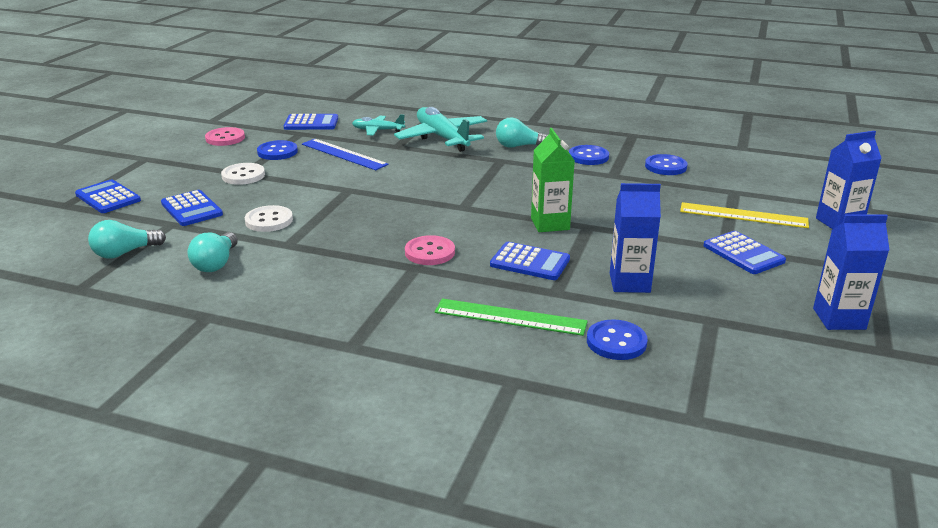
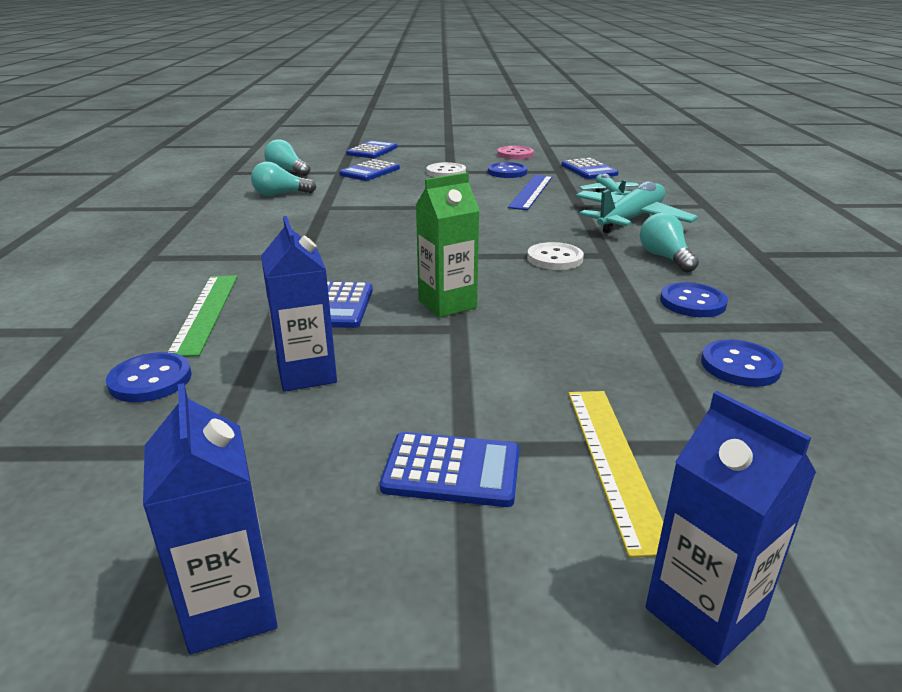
camera: 70 degrees right, 0 degrees up
(269, 220) = (365, 194): white button -> white button (555, 258)
(430, 252) = (336, 257): pink button -> none
(743, 253) = (452, 470): blue calculator -> blue calculator turned 120 degrees counterclockwise

